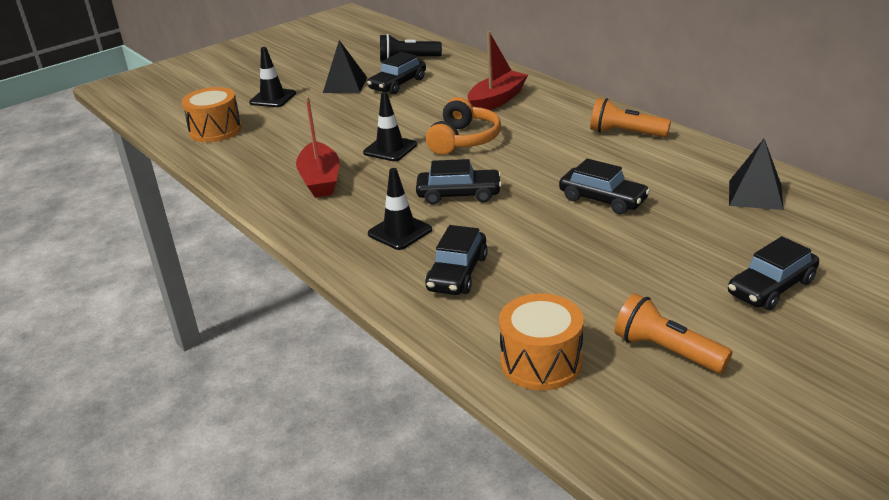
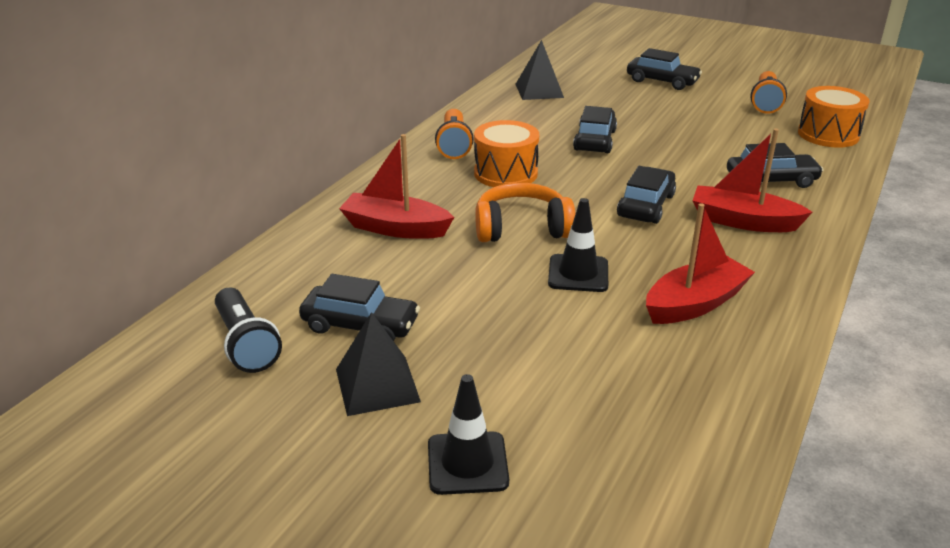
camera: 115 degrees left, 0 degrees up
(215, 130) = (636, 486): orange drum -> orange drum (505, 173)
(399, 232) = (743, 221): black traffic cone -> red boat
(459, 194) = (646, 206): black car -> black car turned 45 degrees clockwise

